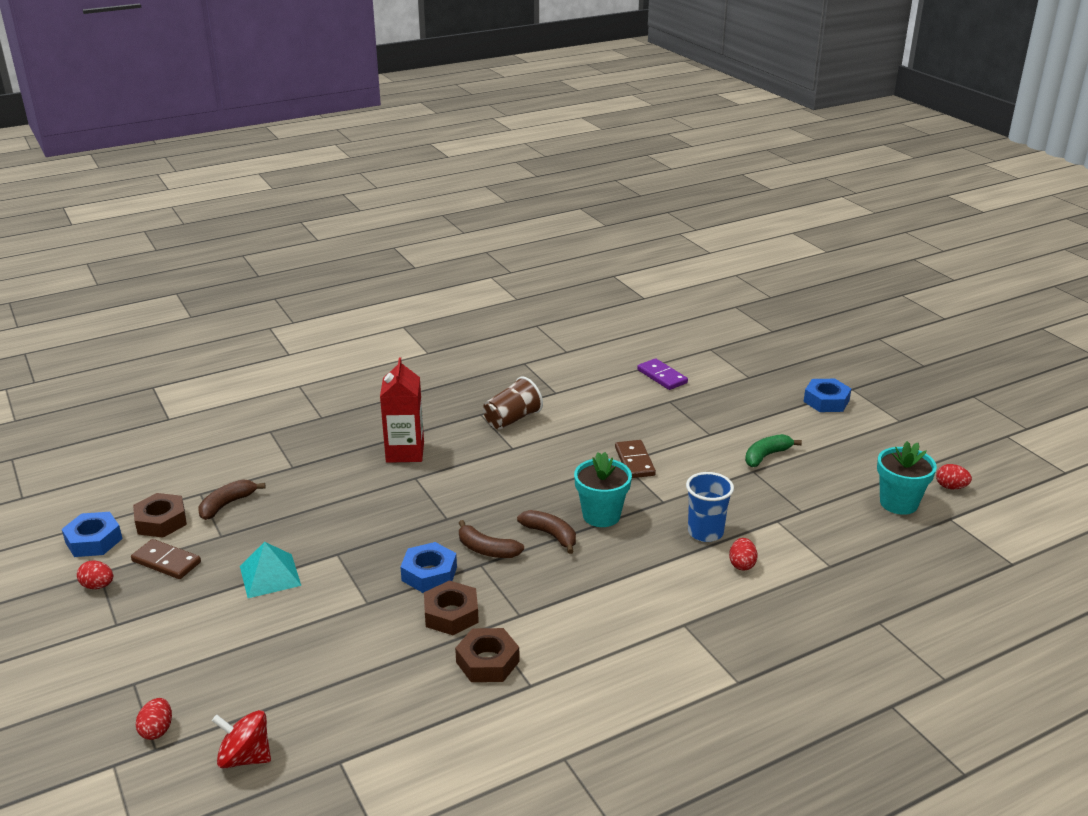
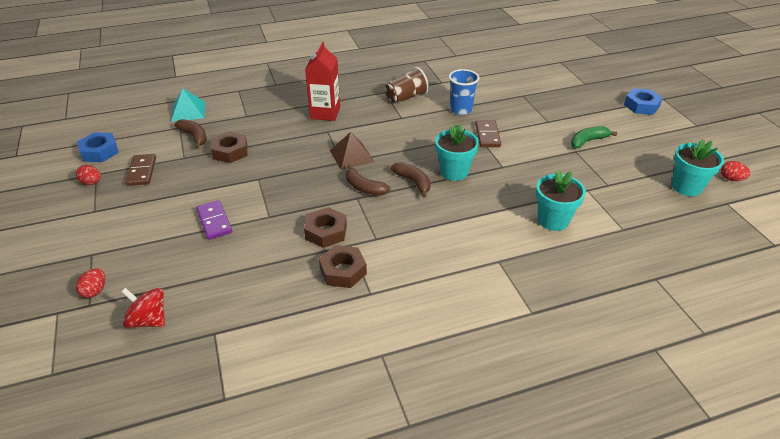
camera: 10 degrees right, 10 degrees up
(161, 521) = (147, 143): brown nut -> brown nut (230, 151)
(166, 562) = (141, 171): brown domino -> brown domino turned 45 degrees clockwise
(227, 504) = (194, 137): brown banana -> brown banana turned 90 degrees clockwise
(270, 575) = (207, 189): turquoise pyramid -> turquoise pyramid (188, 111)
(429, 573) = (318, 200): blue nut -> none
(458, 508) = (351, 156): none -> brown pyramid
(662, 376) = (521, 78): purple domino -> purple domino (214, 221)
(705, 532) = (529, 193): blue cup -> blue cup (461, 109)
(742, 564) = (553, 220): red egg -> turquoise flower pot

